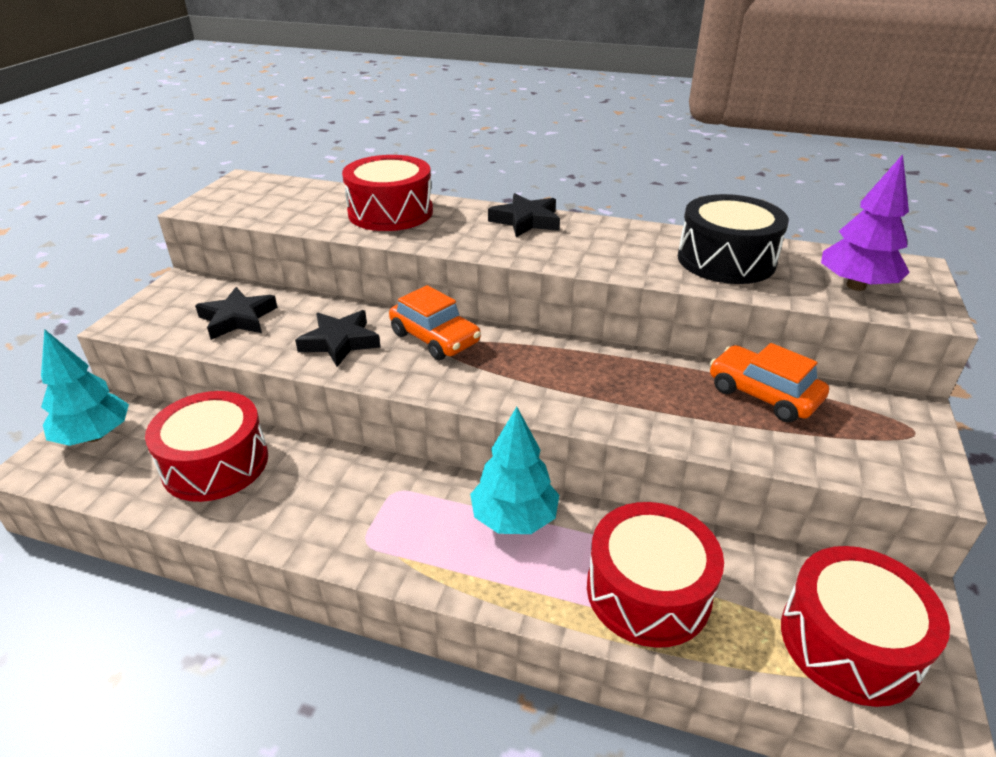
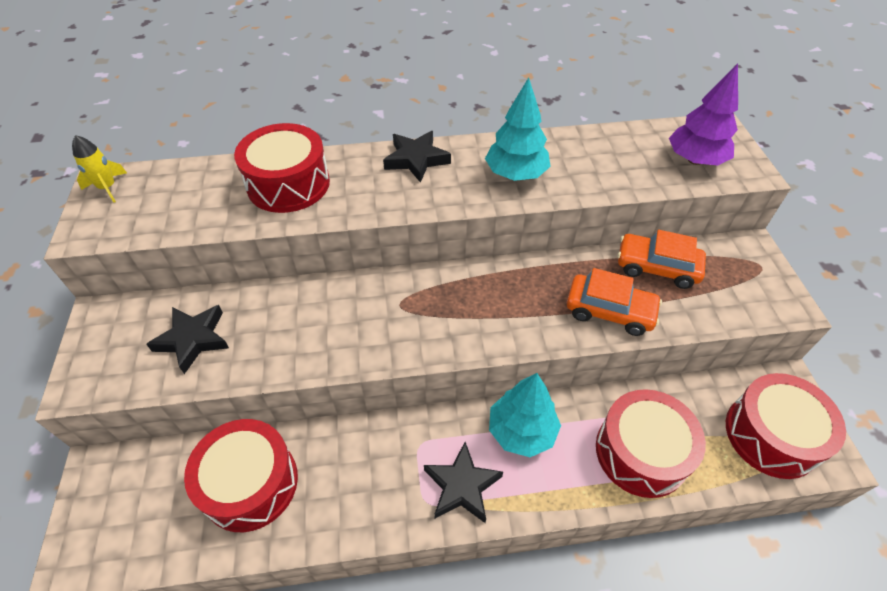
camera: 25 degrees left, 15 degrees up
(94, 436) = (110, 504): turquoise tree -> turquoise tree (516, 174)
(242, 184) = (107, 187): none -> yellow rocket
(340, 342) = (309, 332): black star -> black star (462, 486)
(435, 338) = (388, 298): orange car -> orange car (609, 311)
(726, 260) = (595, 159): black drum -> none

